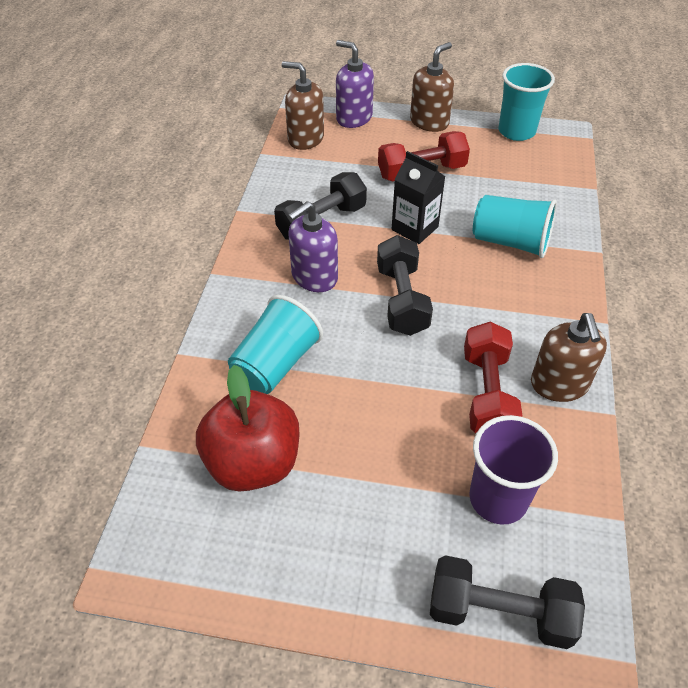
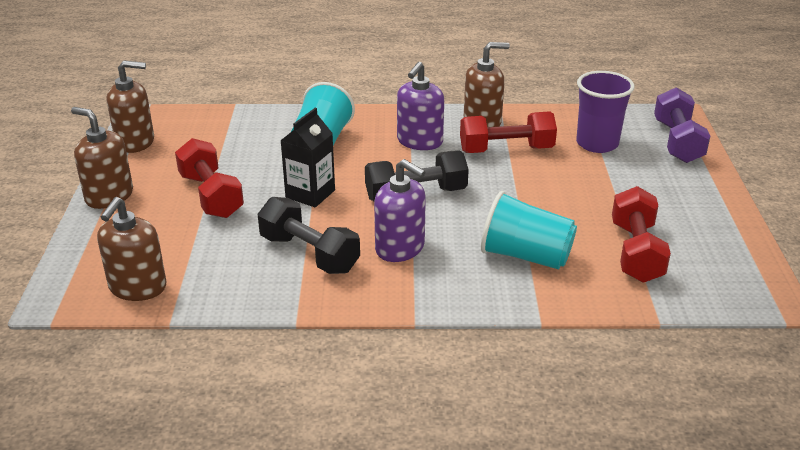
camera: 100 degrees left, 15 degrees down
(253, 463) = (636, 252): red apple -> red dumbbell
(354, 118) = (91, 253): purple soap dispenser -> purple soap dispenser (419, 141)
(499, 613) = (677, 142): black dumbbell -> purple dumbbell
(516, 131) = (135, 142): turquoise cup -> brown soap dispenser

